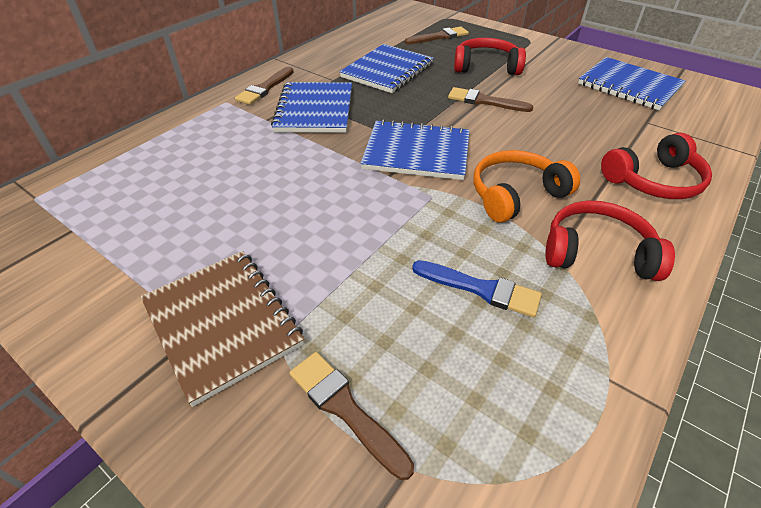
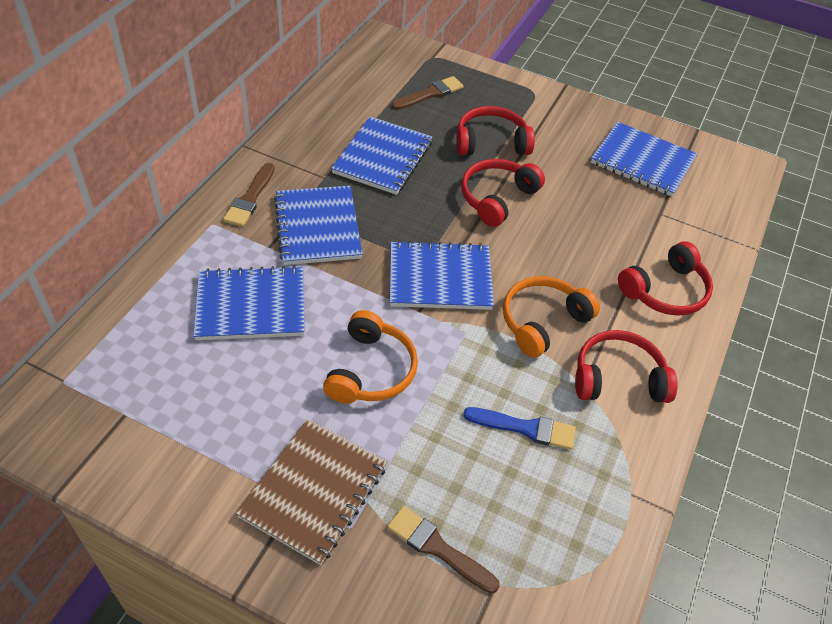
camera: 15 degrees left, 5 degrees up
(222, 323) = (314, 491): brown notebook -> brown notebook turned 75 degrees clockwise
(231, 158) = (251, 306): none -> blue notebook
(326, 218) = (371, 370): none -> orange headphones
(484, 101) = (497, 198): brown brush -> red headphones

